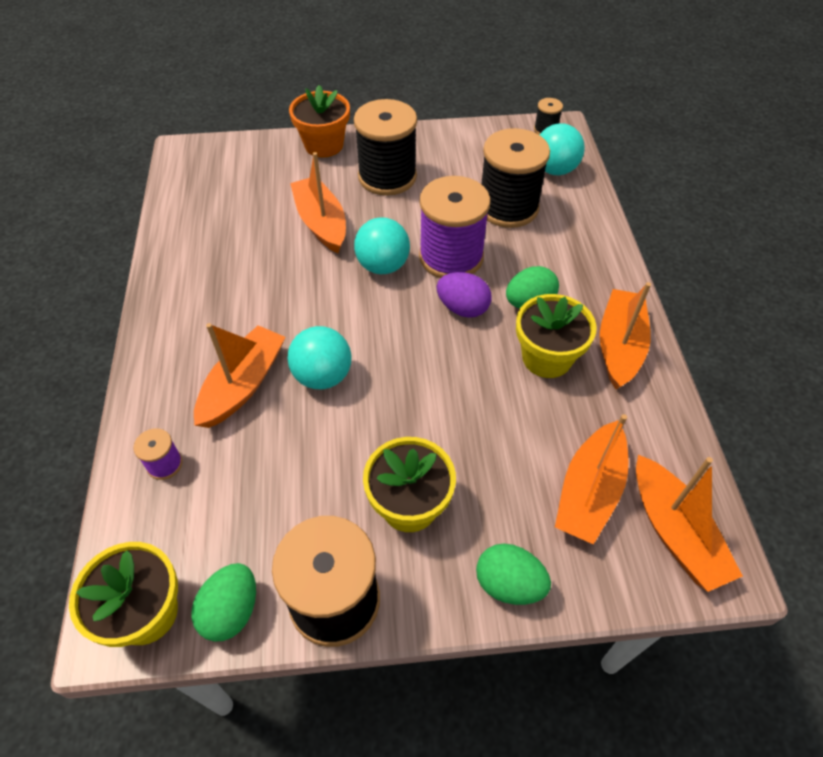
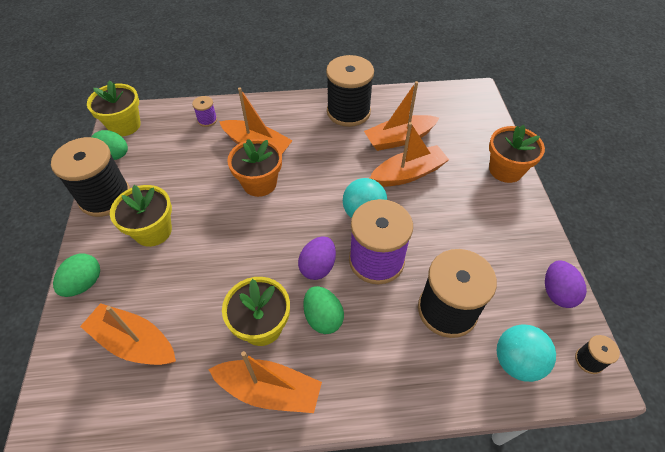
camera: 90 degrees right, 0 degrees up
(323, 376) = (259, 183): turquoise ball -> orange flower pot
(387, 177) = (473, 214): black spool -> black spool (348, 112)
(481, 135) = (557, 292): none -> purple egg
(674, 532) = (85, 401): orange boat -> orange boat (399, 139)

